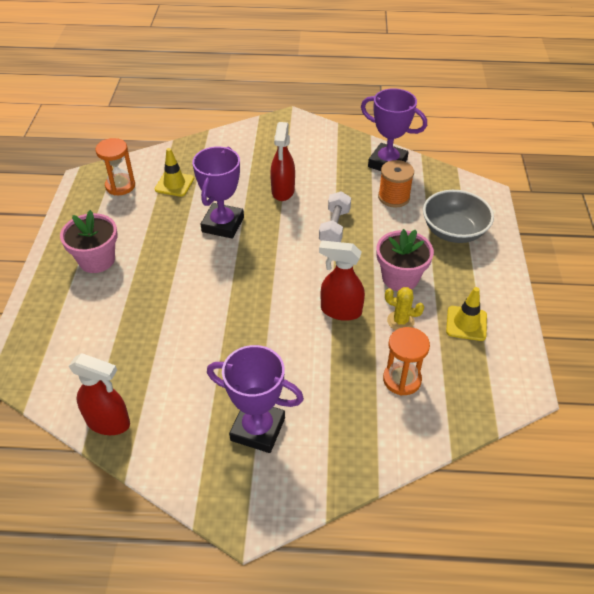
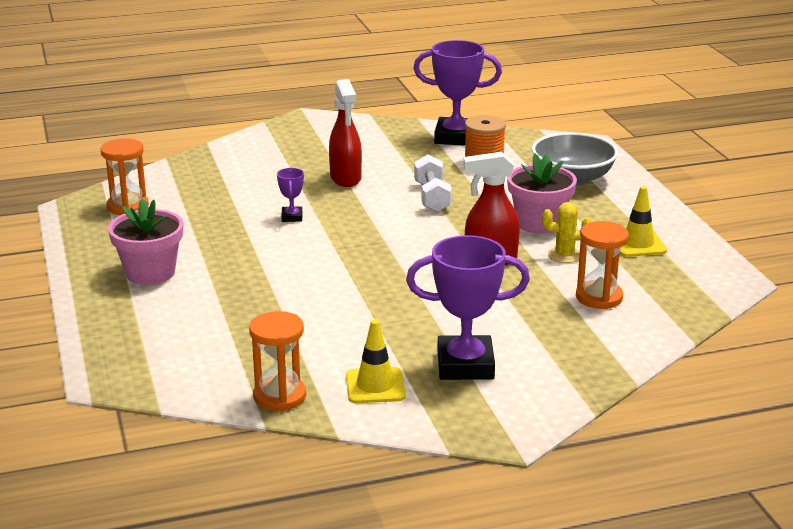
camera: 20 degrees left, 20 degrees down
(108, 422) = (279, 396): red spray bottle -> orange hourglass
(174, 184) = (200, 194): yellow traffic cone -> yellow traffic cone (375, 386)
(223, 224) = (292, 217): purple trophy -> purple trophy, size x0.46

